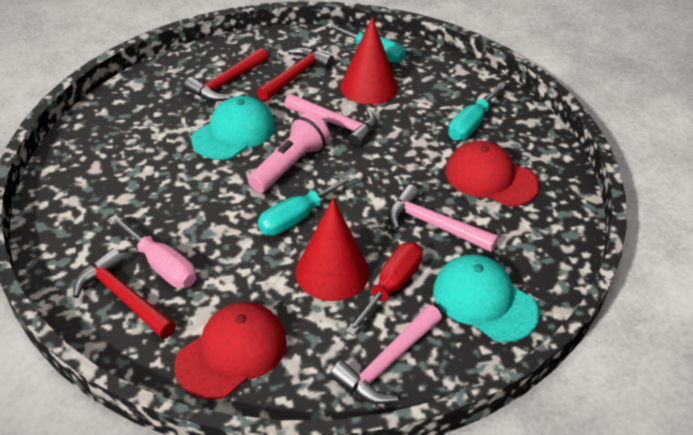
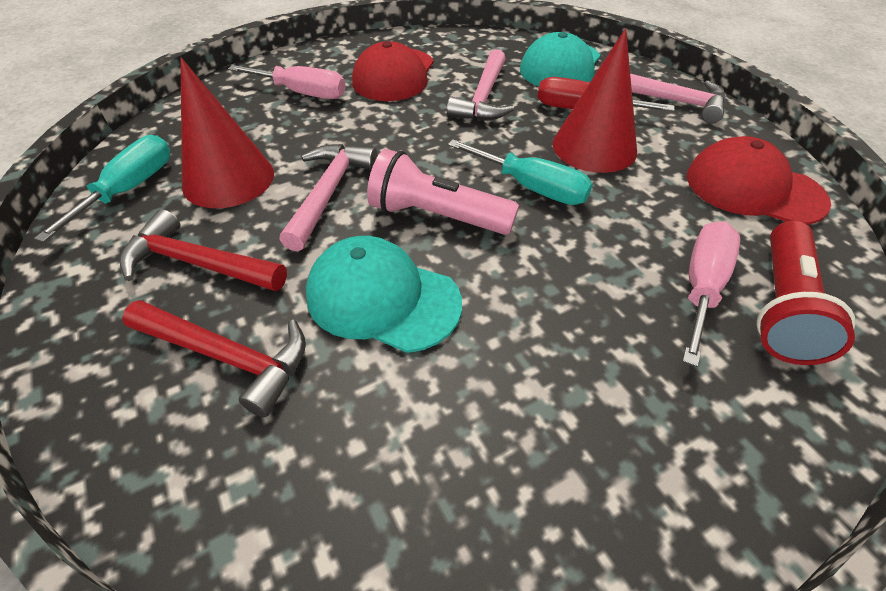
camera: 105 degrees left, 5 degrees up
(123, 297) = (782, 307): red hammer -> red flashlight
(471, 124) = (302, 93): turquoise screwdriver -> pink screwdriver

